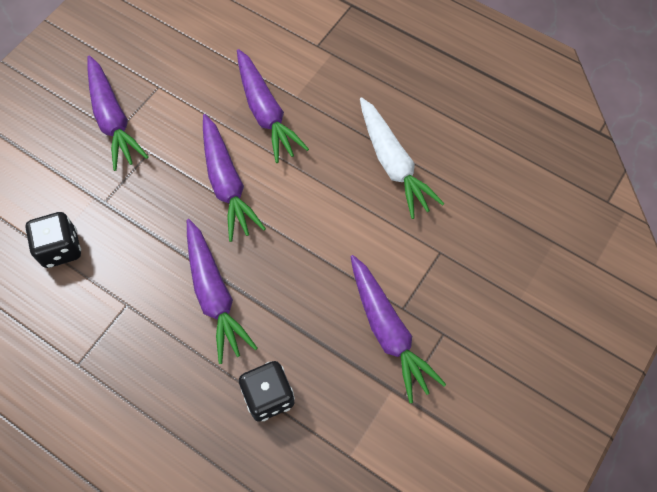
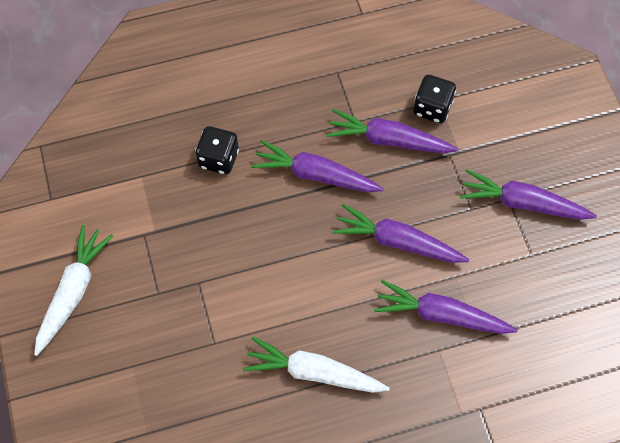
camera: 130 degrees right, 0 degrees up
(388, 331) = (192, 260): purple carrot -> purple carrot (388, 140)
(512, 409) = (73, 292): none -> white carrot

